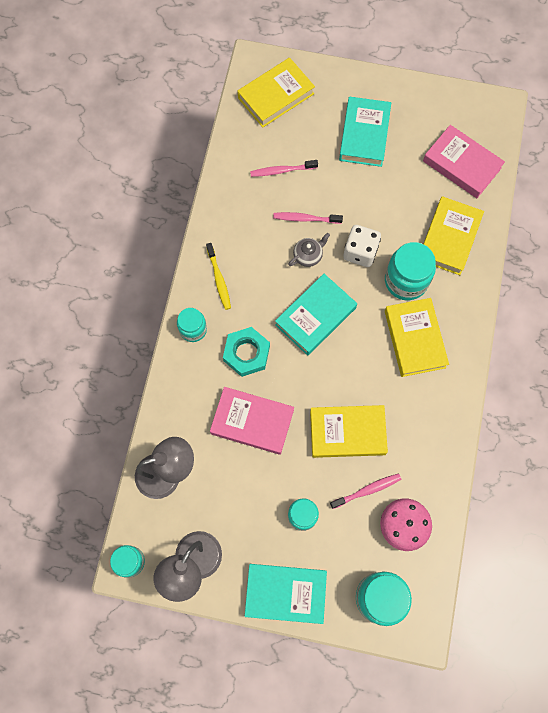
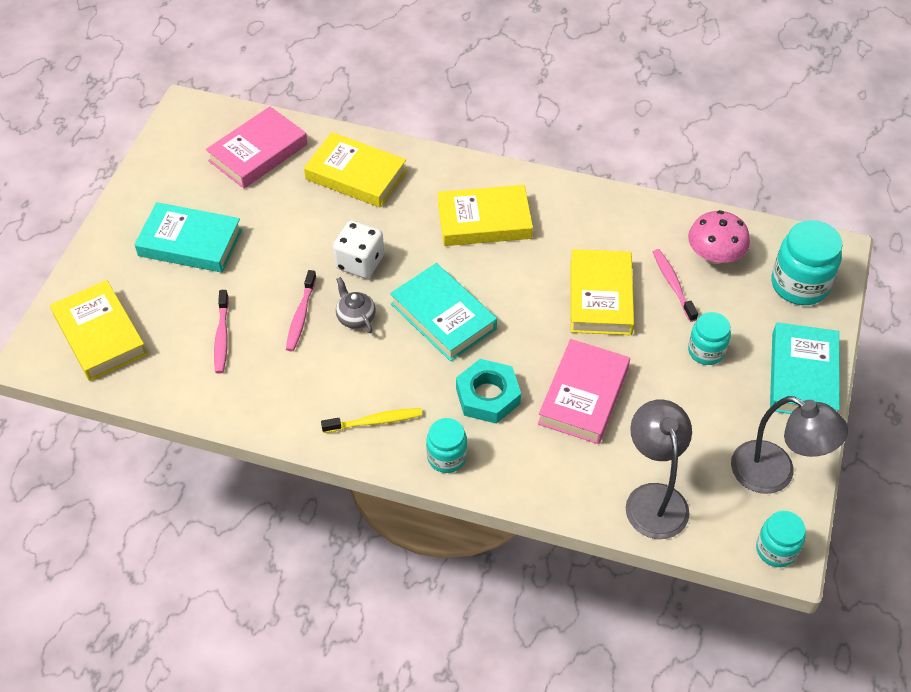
camera: 85 degrees left, 20 degrees down
(406, 281) = (406, 221): turquoise jar -> none

